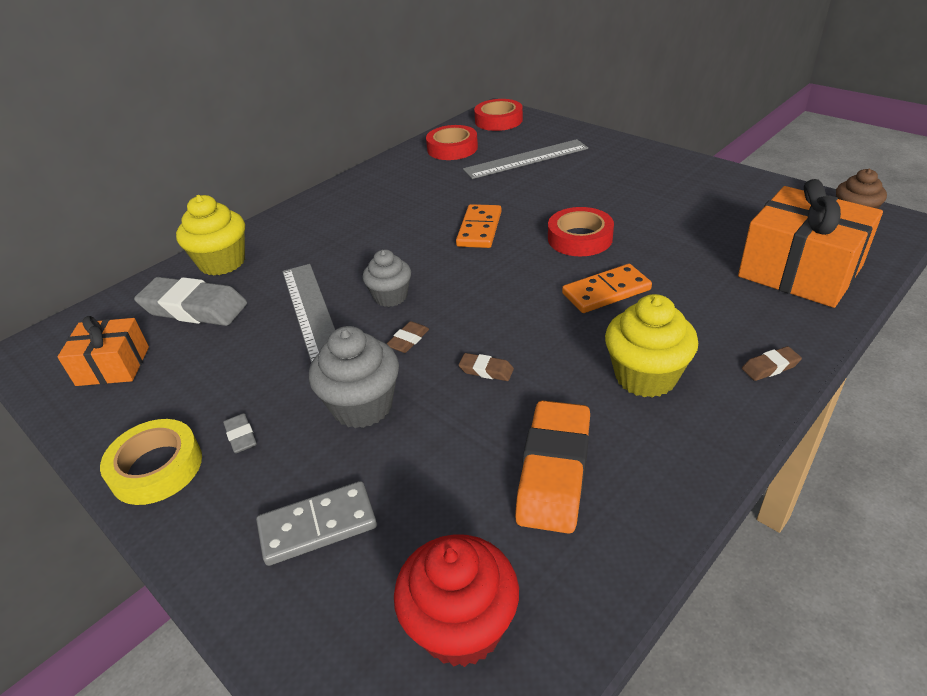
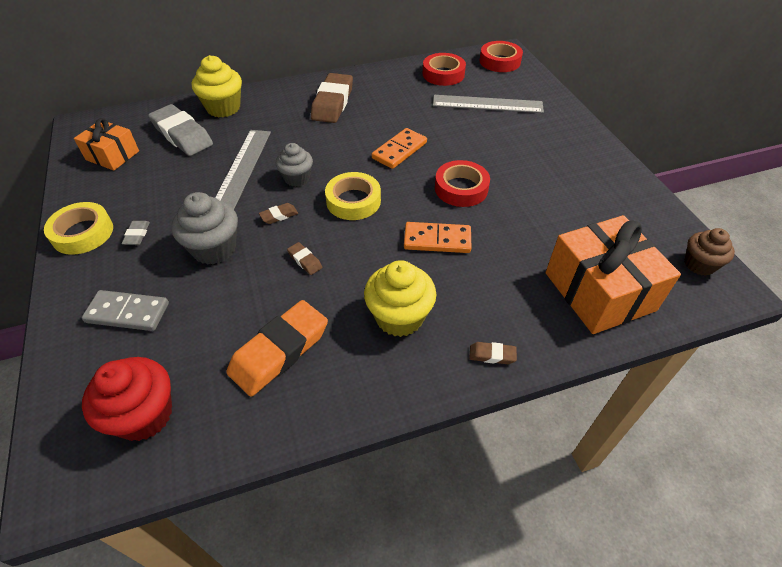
camera: 25 degrees right, 10 degrees up
(356, 212) = (332, 103): none -> brown eraser
(479, 292) = (353, 201): none -> yellow tape

